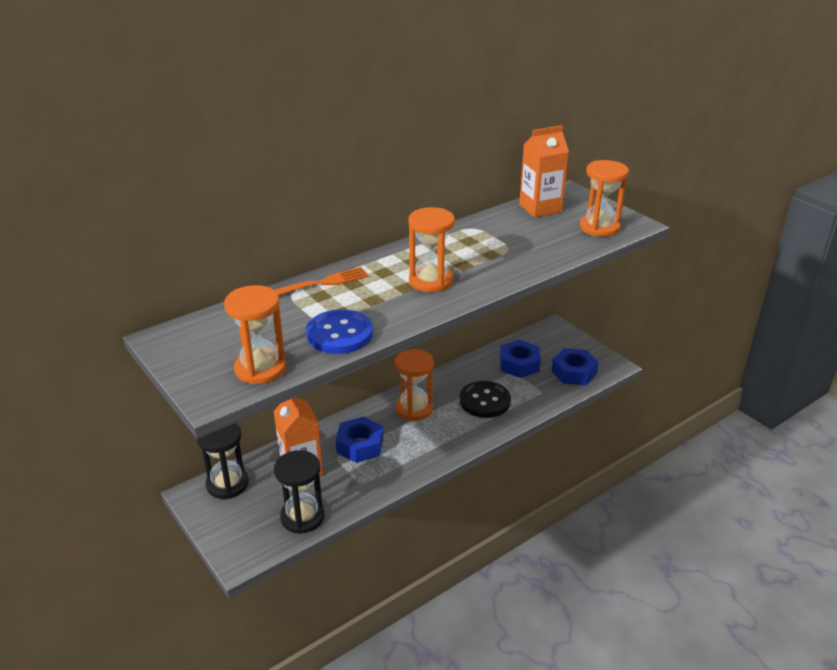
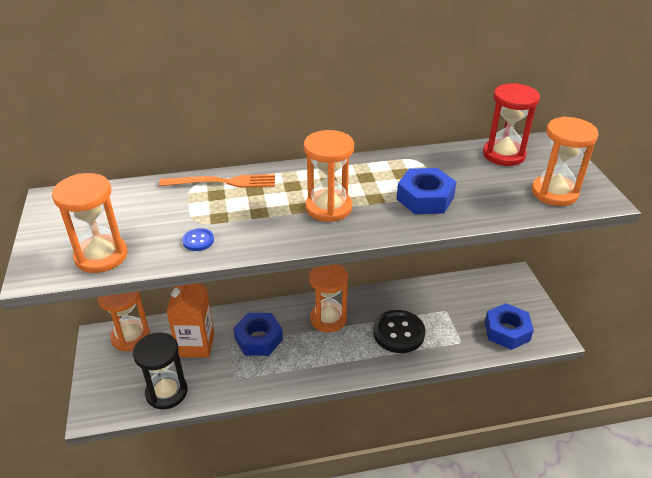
camera: 25 degrees right, 5 degrees up
(227, 484) = (131, 337): black hourglass -> orange hourglass
(339, 334) = (198, 240): blue button -> blue button, size x0.45
(519, 364) = (456, 304): blue nut -> blue nut (425, 198)
(540, 208) = (504, 155): orange carton -> red hourglass

